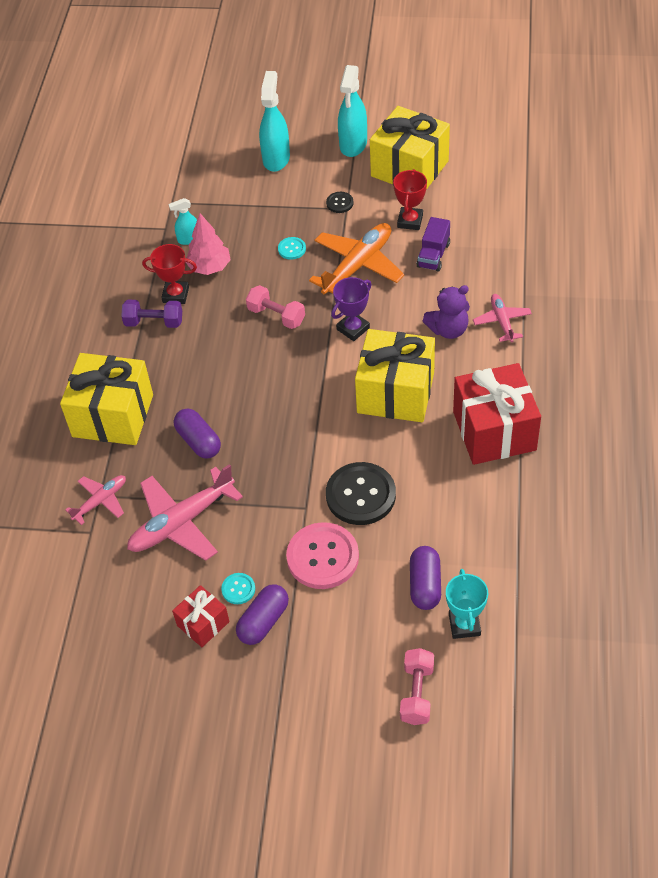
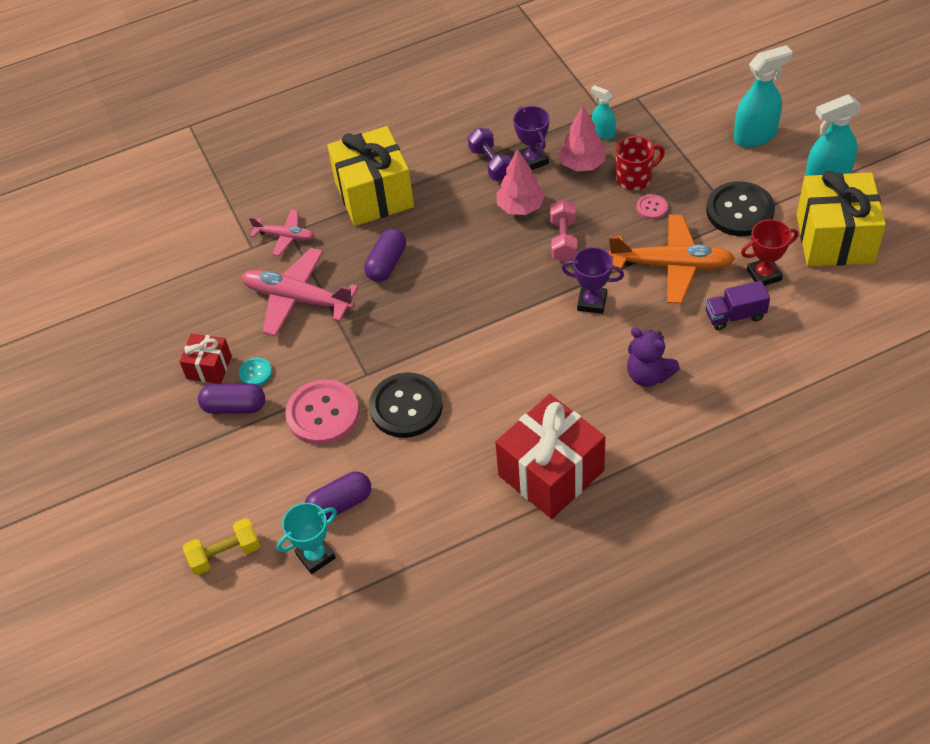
camera: 60 degrees right, 0 degrees up
(175, 295) = (532, 160): red trophy -> purple trophy
(218, 326) = (520, 207): none -> pink tree
(253, 244) = (635, 178): none -> red mug
(292, 249) = (652, 208): turquoise button -> pink button
(339, 203) = (740, 211): black button -> black button, size x2.17
(395, 393) = (540, 373): yellow gift -> none
(417, 693) = (225, 554): pink dumbbell -> yellow dumbbell
(502, 321) = (694, 413): pink plane -> none

